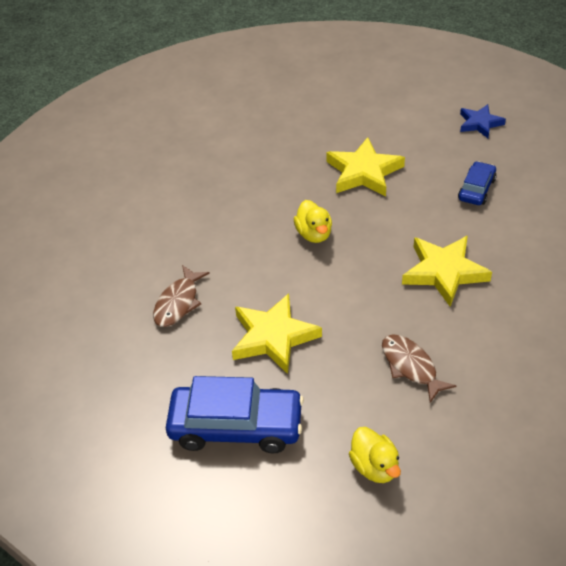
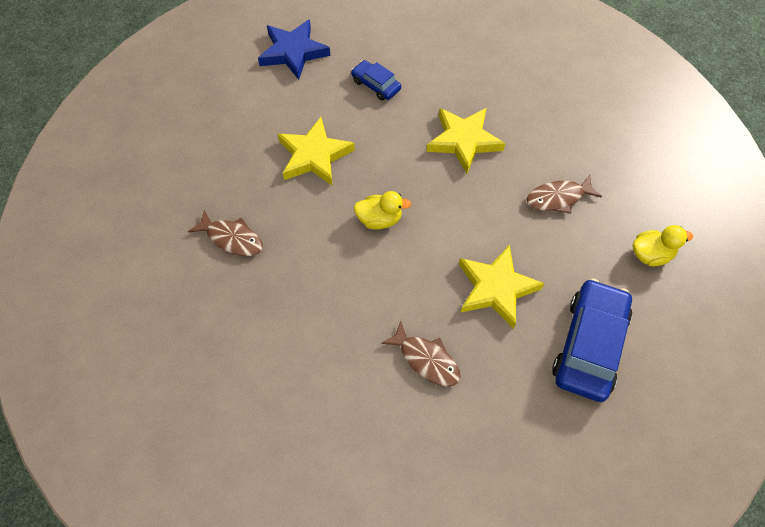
camera: 75 degrees left, 15 degrees up
(251, 150) = (232, 238): none -> brown fish
(480, 123) = (293, 52): blue star -> blue star, size x1.62

